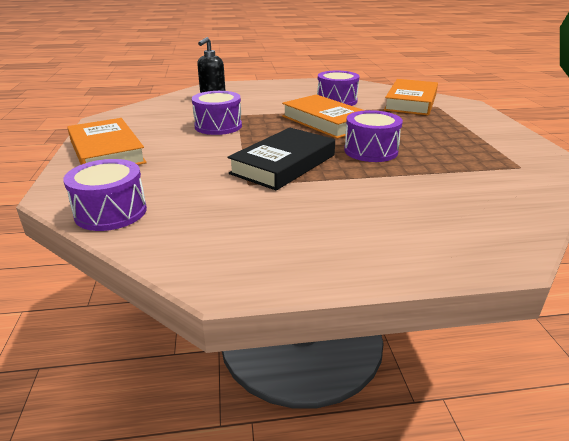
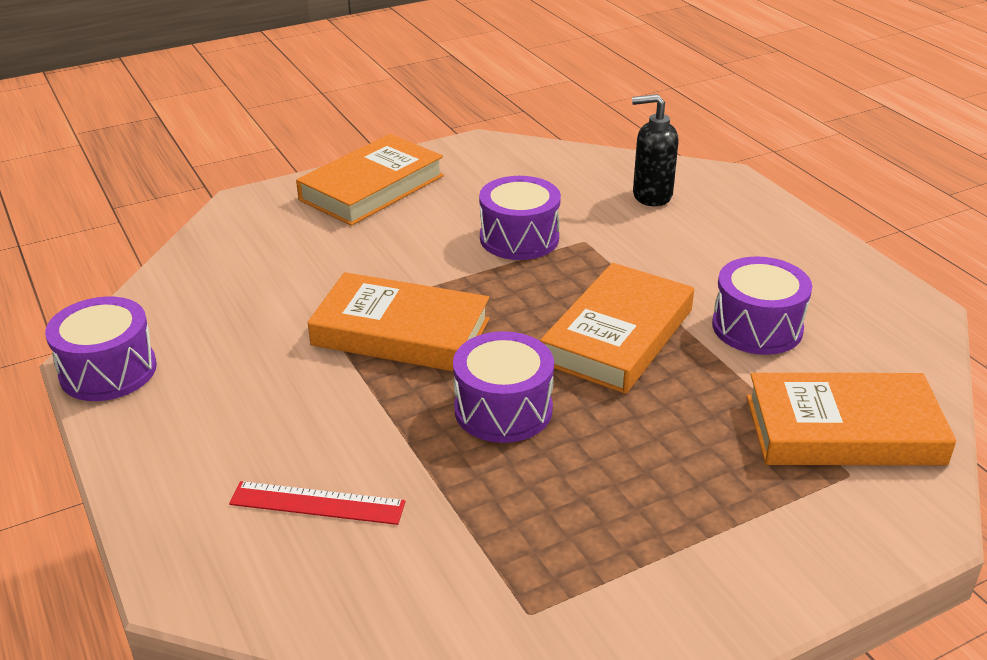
camera: 70 degrees right, 5 degrees up
(111, 212) = (215, 248): purple drum -> purple drum (108, 371)
(283, 164) = (401, 332): black book -> orange book
(436, 205) = (317, 503): none -> red ruler

